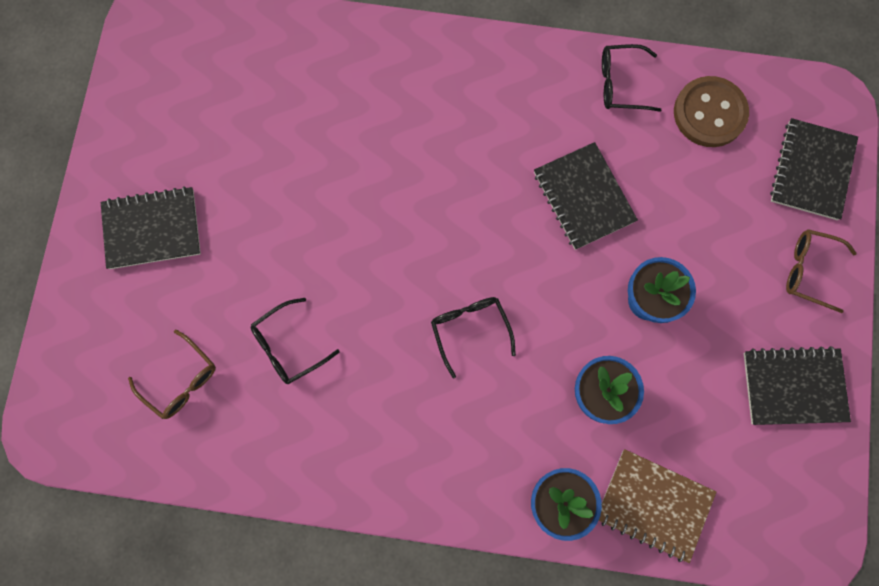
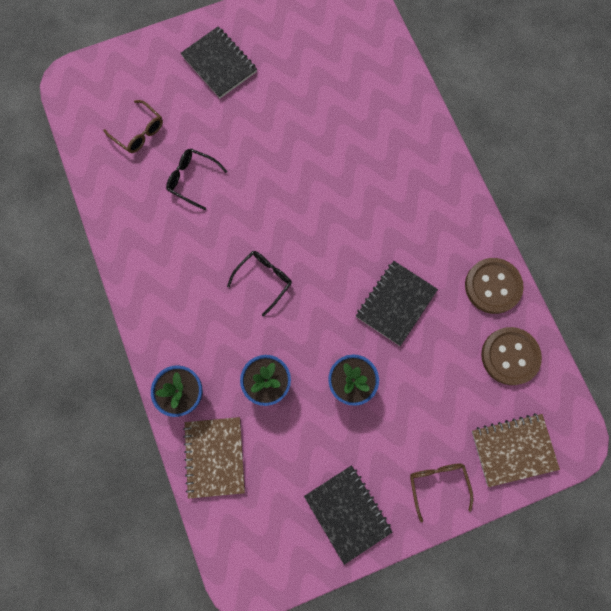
camera: 60 degrees right, 0 degrees up
(180, 380) = (138, 132): brown glasses -> brown glasses turned 60 degrees counterclockwise
(622, 84) = (492, 286): black glasses -> brown button
(811, 170) = (513, 449): black notebook -> brown notebook

